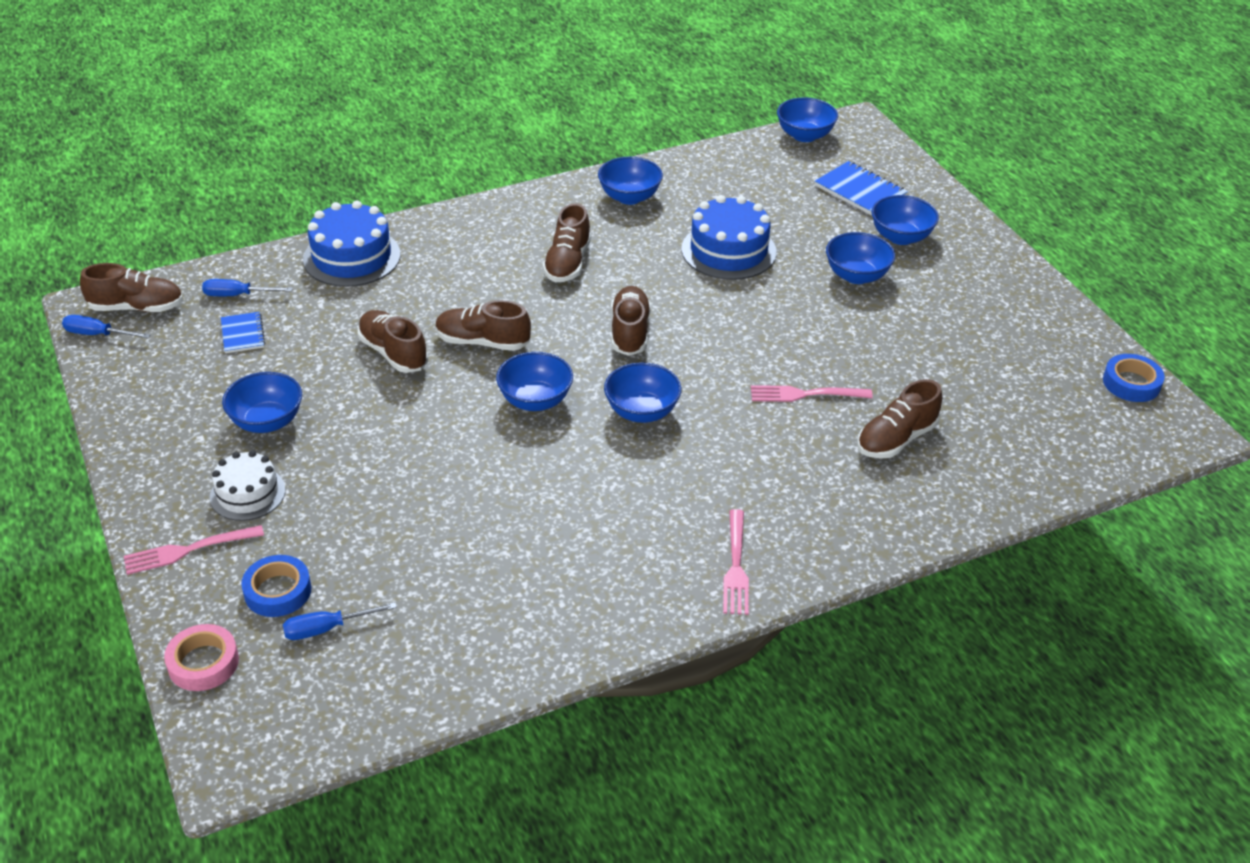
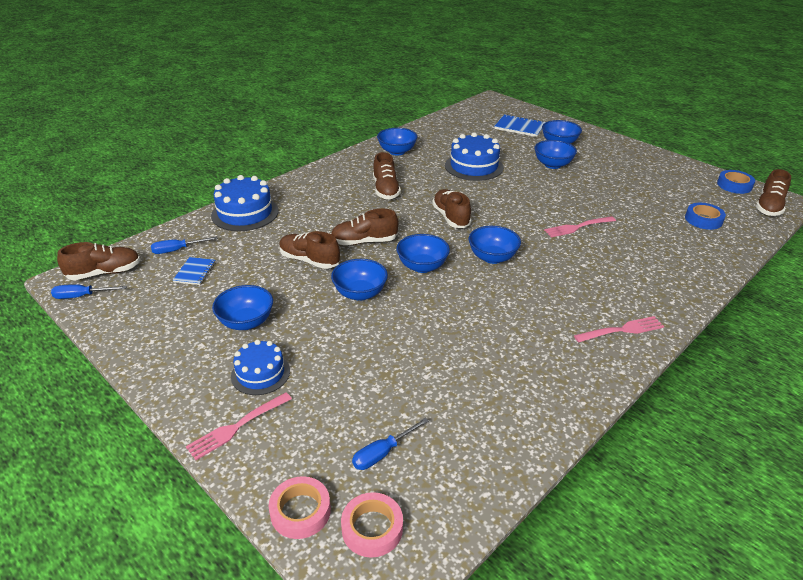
camera: 20 degrees left, 5 degrees down
(243, 334) = (195, 272): blue notebook -> blue notebook turned 45 degrees clockwise
(247, 493) = (260, 373): white cake -> blue cake
(265, 704) = (372, 528): none -> pink tape
(278, 591) = (327, 436): blue tape -> blue tape (703, 220)
(735, 565) = (621, 330): pink fork -> pink fork turned 90 degrees counterclockwise
(804, 135) = (469, 108): blue bowl -> blue bowl (360, 293)
(896, 439) = (646, 238): brown shoe -> brown shoe (769, 207)

